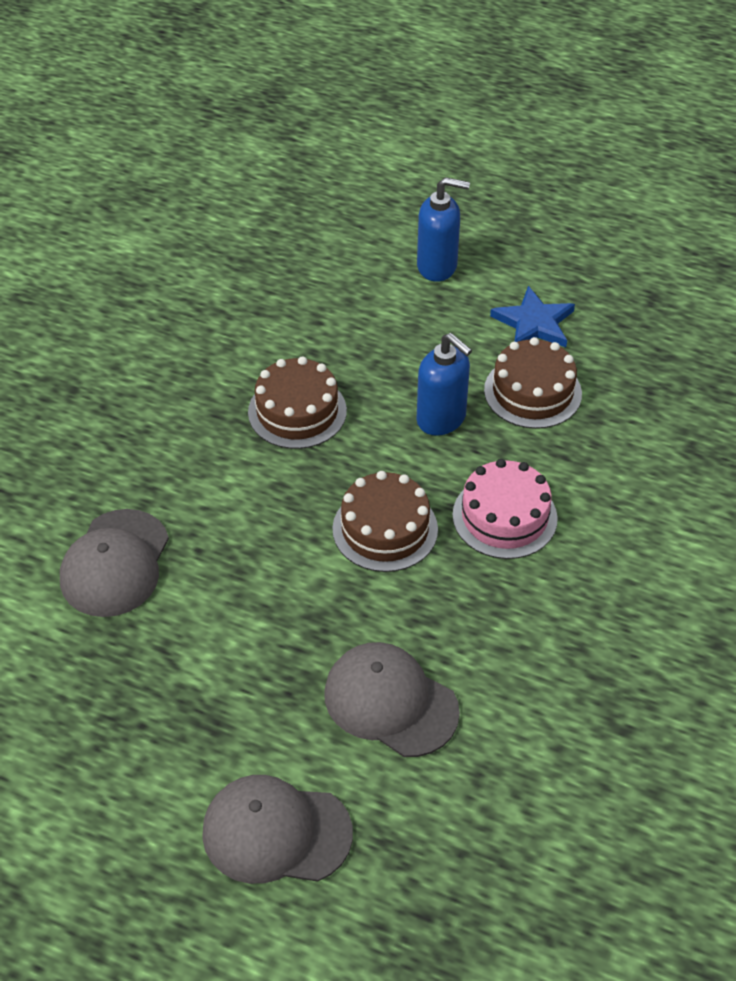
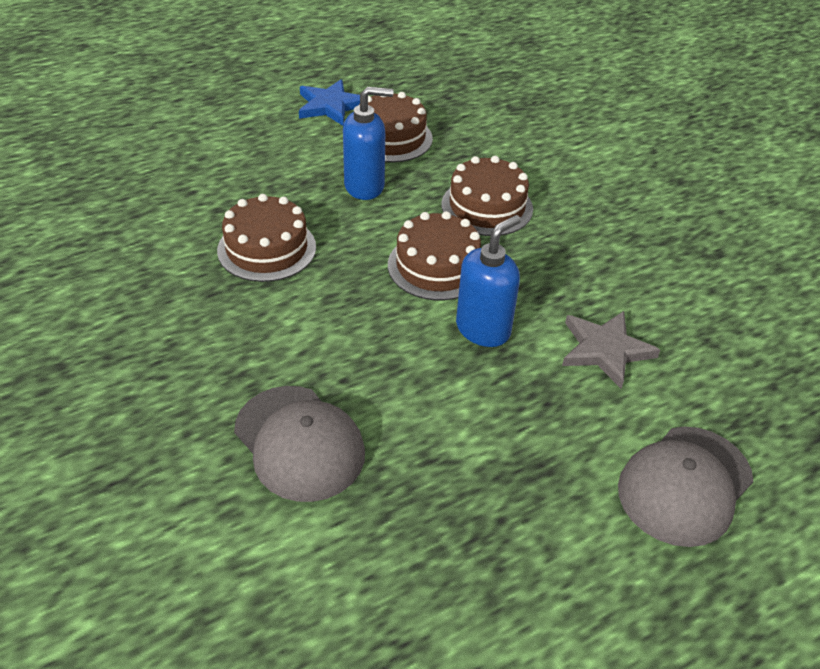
camera: 55 degrees left, 5 degrees down
(390, 702) = (605, 350): grey cap -> grey star
(437, 266) = (220, 114): blue soap dispenser -> blue soap dispenser (483, 329)
(504, 516) = (487, 206): pink cake -> brown cake

